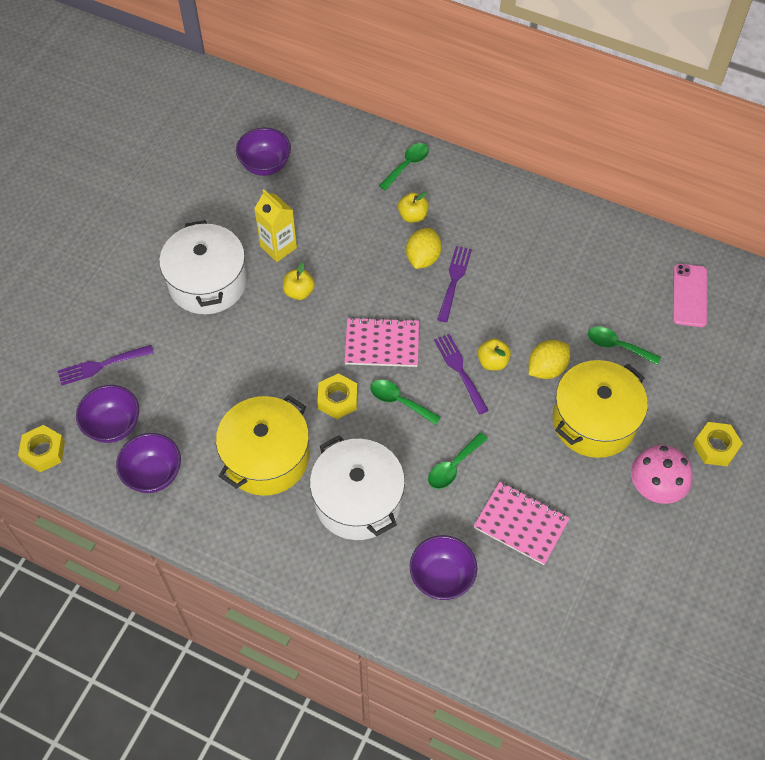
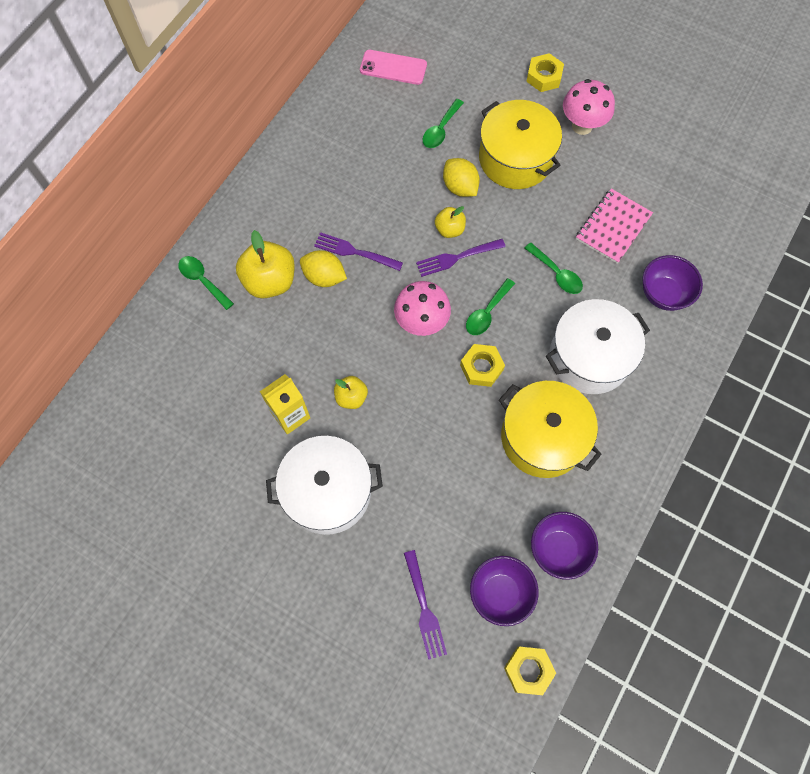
camera: 85 degrees left, 10 degrees up
(265, 165) = (175, 425): purple bowl -> none
(382, 344) = (421, 323): pink notebook -> pink mushroom
(413, 216) = (270, 281): yellow apple -> yellow apple, size x1.79

